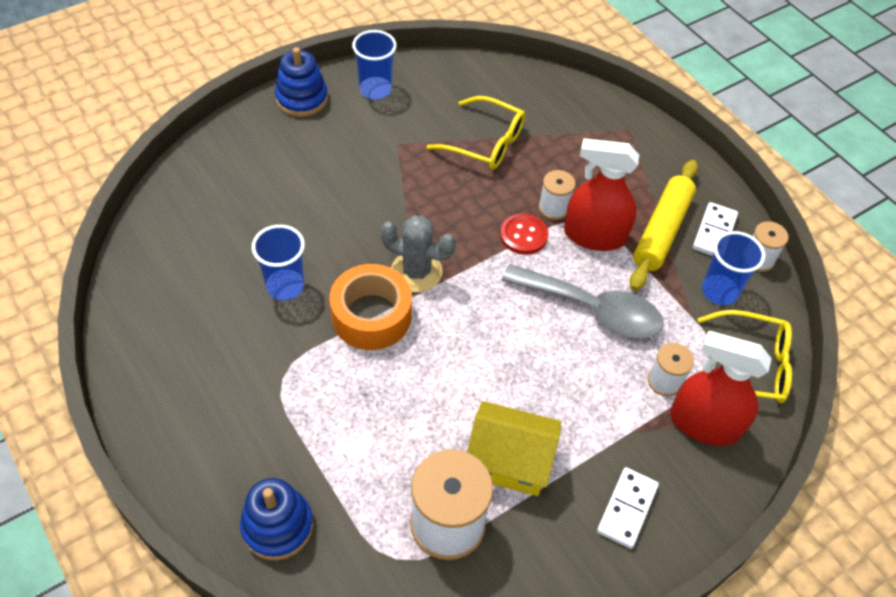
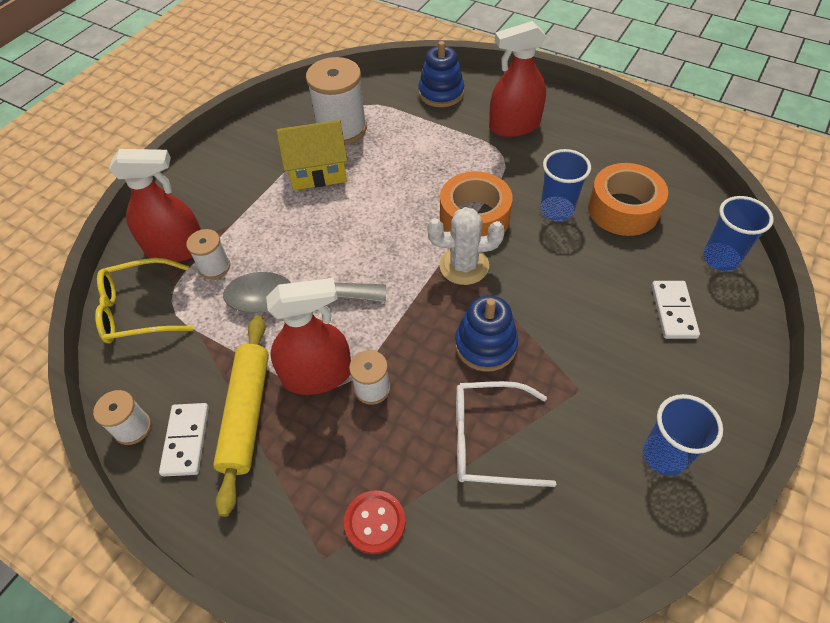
camera: 160 degrees right, 0 degrees up
(222, 258) = (623, 209): none -> orange tape
(233, 417) = (514, 126): none -> red spray bottle
(302, 99) = (725, 398): blue stacking toy -> blue stacking toy (485, 345)
(416, 272) = (464, 265): grey cactus -> white cactus
(485, 142) = (489, 440): yellow glasses -> white glasses
(523, 235) = (388, 343): red button -> red button (375, 522)
(627, 509) = (226, 177): white domino -> white domino (673, 311)
(719, 291) = (174, 370): blue cup -> blue cup (720, 258)

